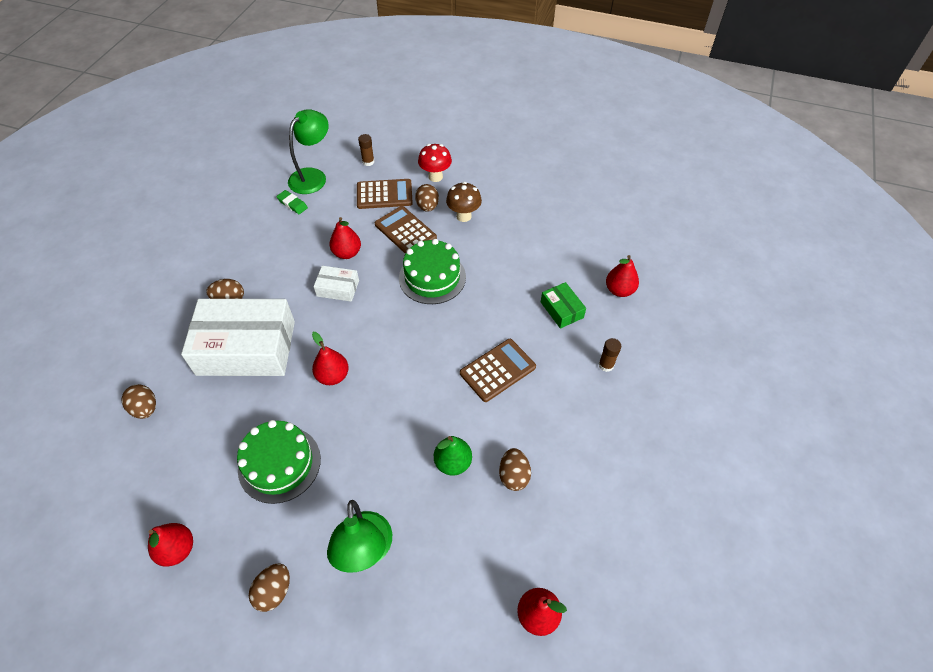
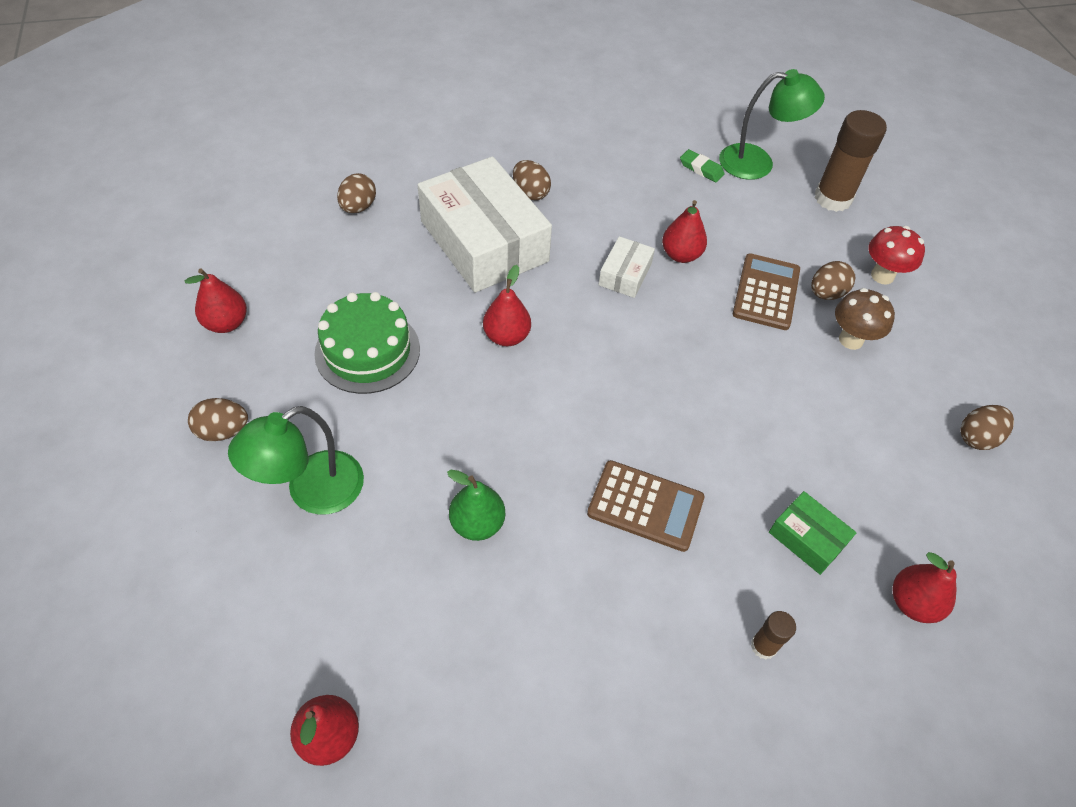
camera: 55 degrees right, 0 degrees up
(292, 204) = (701, 169): green eraser -> green eraser turned 60 degrees counterclockwise
(338, 288) = (625, 274): white box -> white box turned 45 degrees clockwise
(368, 162) = (832, 198): brown glue stick -> brown glue stick, size x2.05
(384, 194) = (800, 241): brown calculator -> none
(432, 277) = (723, 357): green cake -> none
(513, 476) = (504, 606): brown egg -> brown egg (977, 437)
(561, 310) = (807, 538): green box -> green box turned 75 degrees counterclockwise

